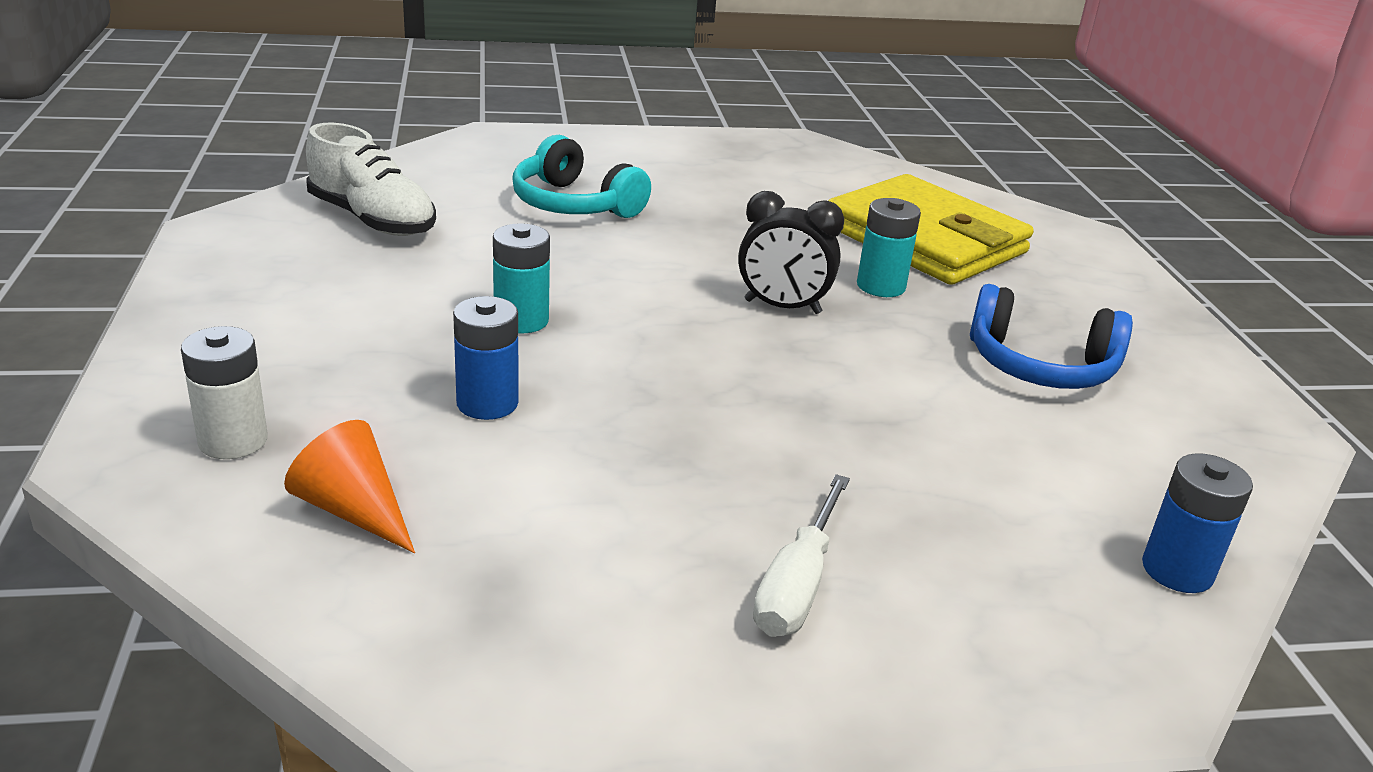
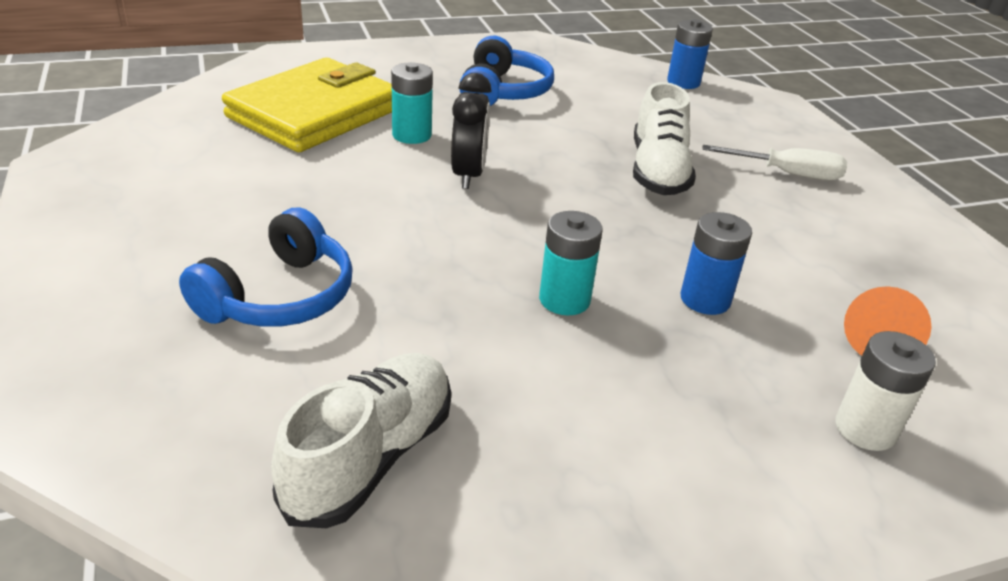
camera: 100 degrees left, 5 degrees up
(574, 204) = (279, 296): turquoise headphones -> blue headphones
(799, 446) = (658, 171): none -> white shoe

